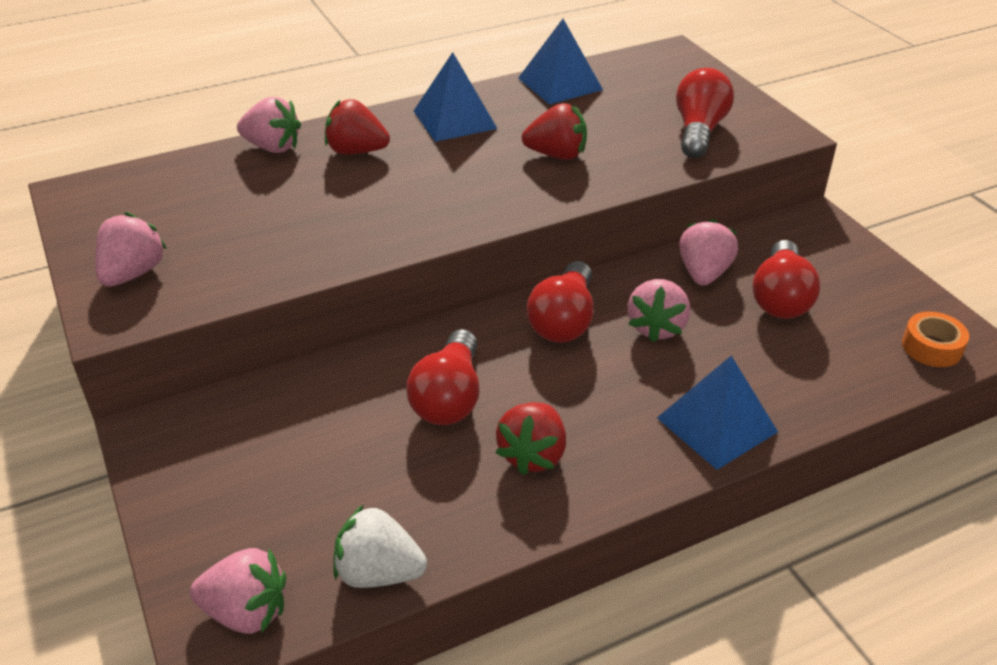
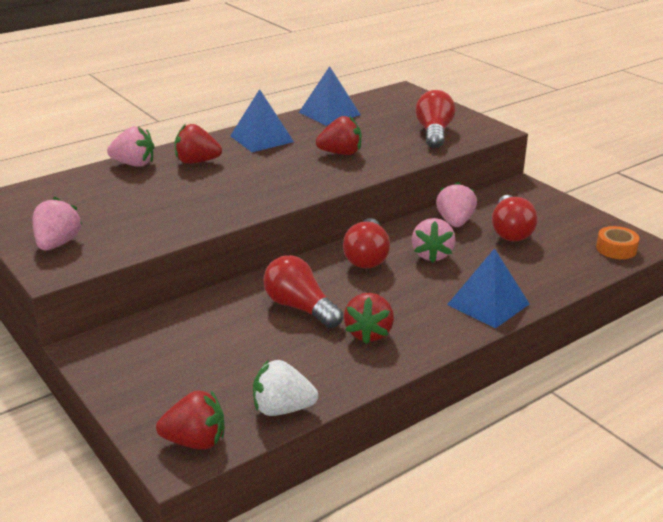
camera: 10 degrees left, 10 degrees down
(246, 612) = (195, 441): pink strawberry -> red strawberry
(449, 397) = (300, 307): red light bulb -> red light bulb turned 135 degrees clockwise

